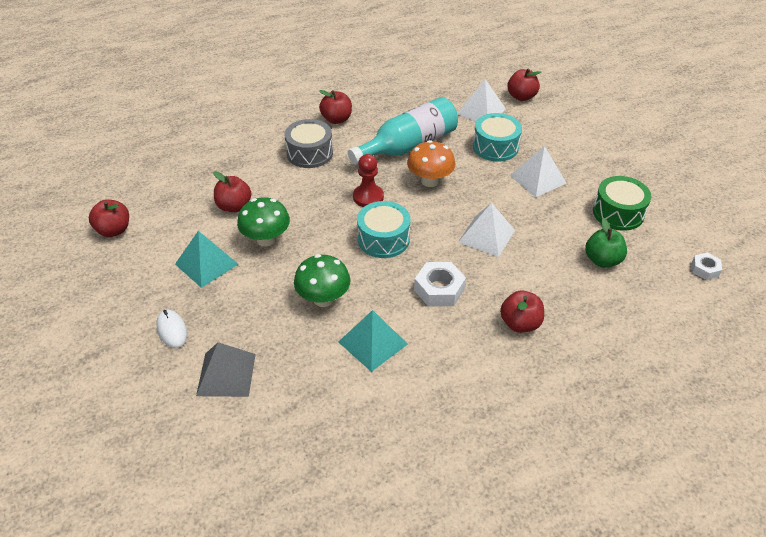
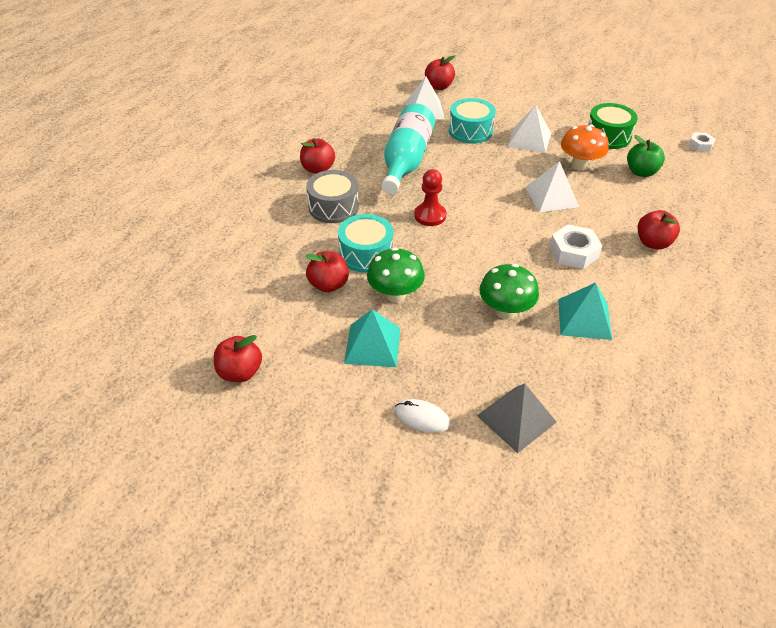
camera: 40 degrees left, 0 degrees up
(383, 239) = (486, 240): turquoise drum -> turquoise drum (366, 254)
(430, 181) = (459, 179): orange mushroom -> orange mushroom (579, 165)

